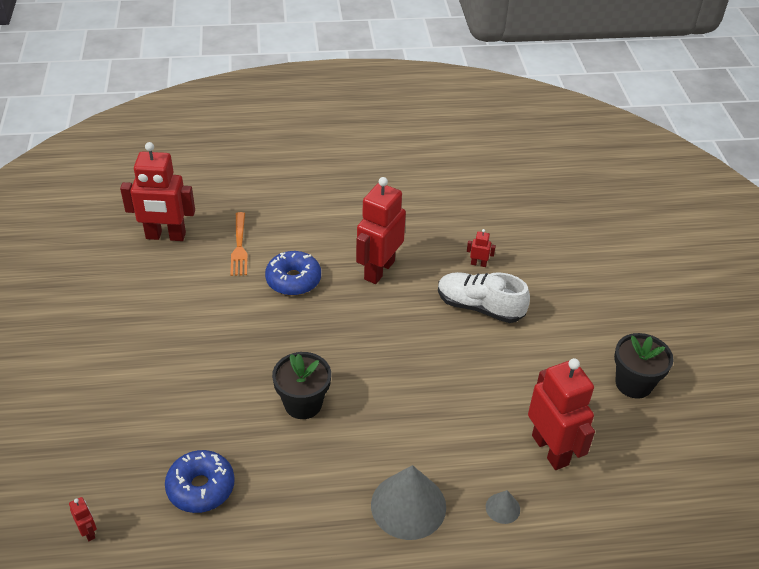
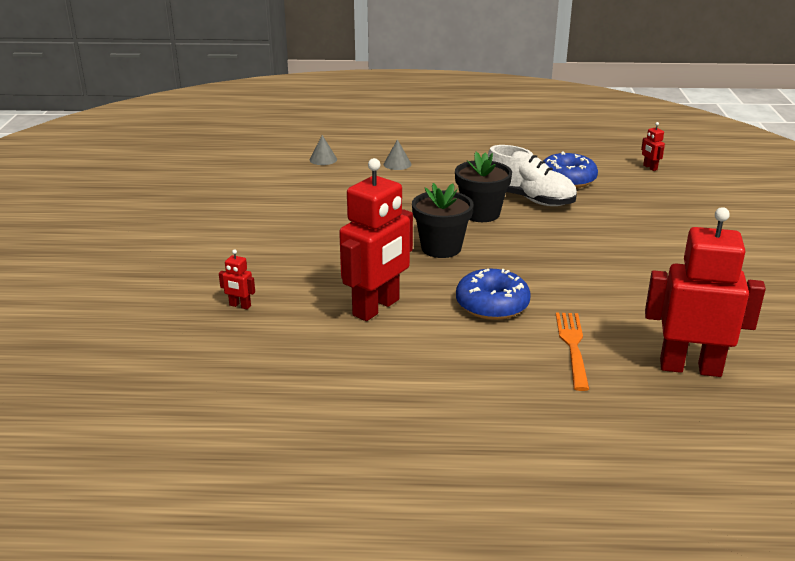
camera: 170 degrees left, 15 degrees down
(408, 505) = (397, 164): grey cone -> grey cone, size x0.46
(479, 307) = (266, 266): white shoe -> white shoe (529, 199)
(550, 450) = (264, 179): red robot -> none
(633, 383) = (151, 207): black flower pot -> black flower pot (441, 248)

